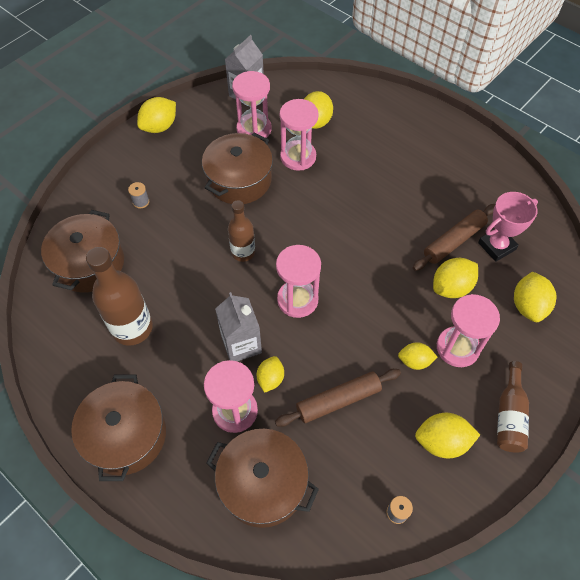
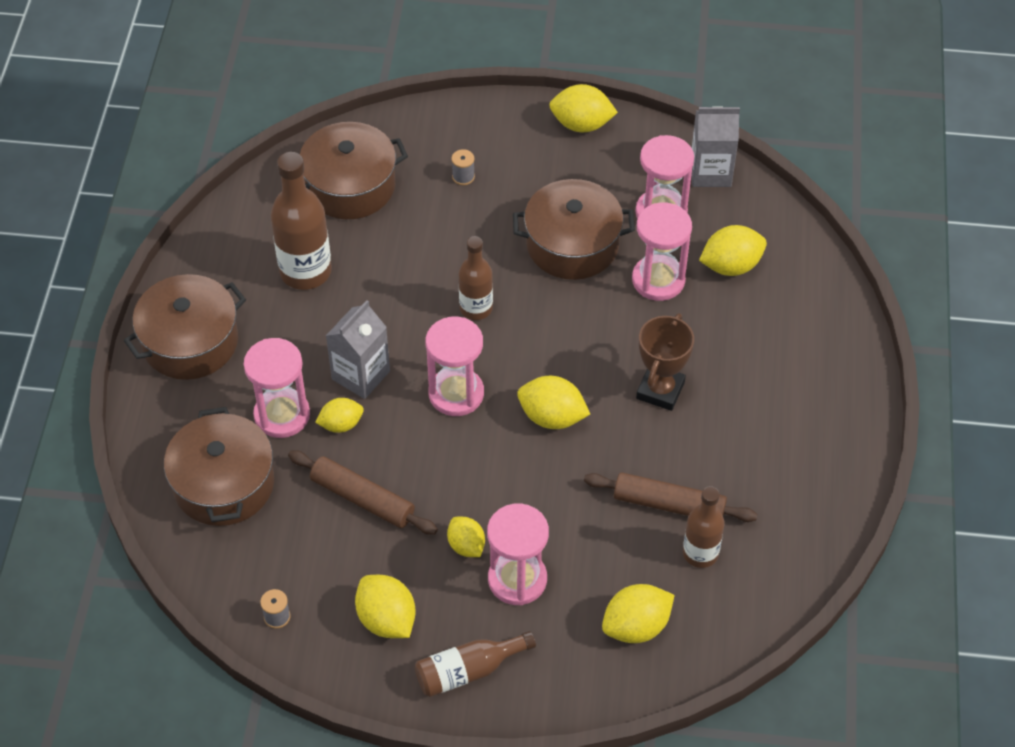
camera: 55 degrees right, 5 degrees down
(373, 200) = (660, 390): none -> brown trophy
(451, 287) = (597, 534): yellow lemon -> yellow lemon (552, 417)
(496, 246) = (700, 553): pink trophy -> brown bottle

